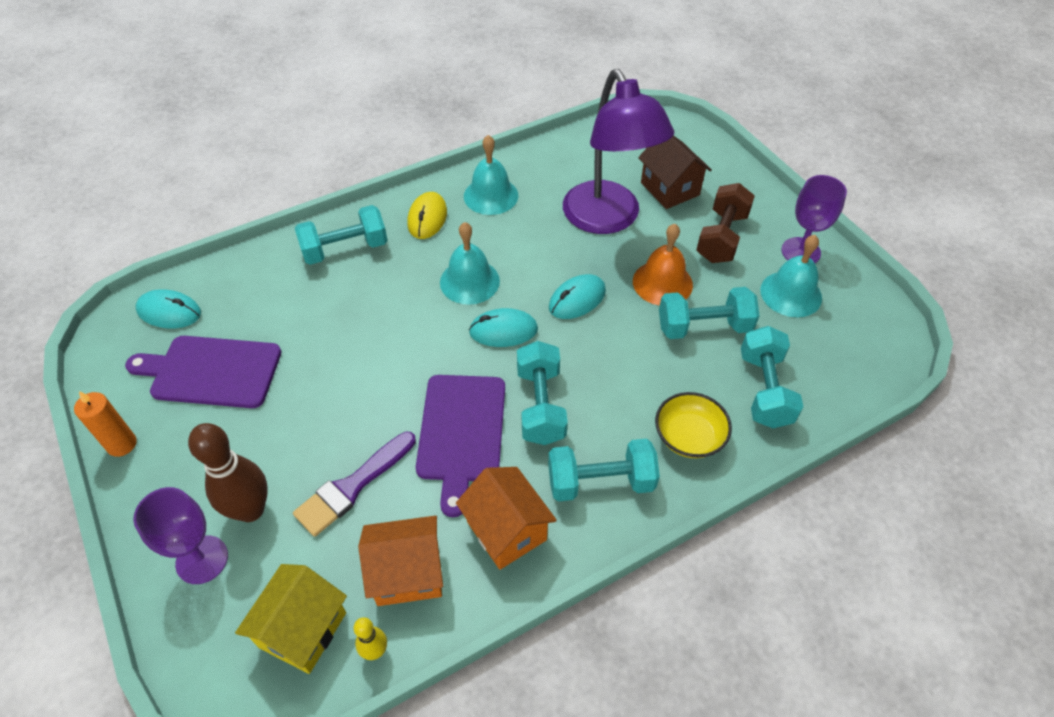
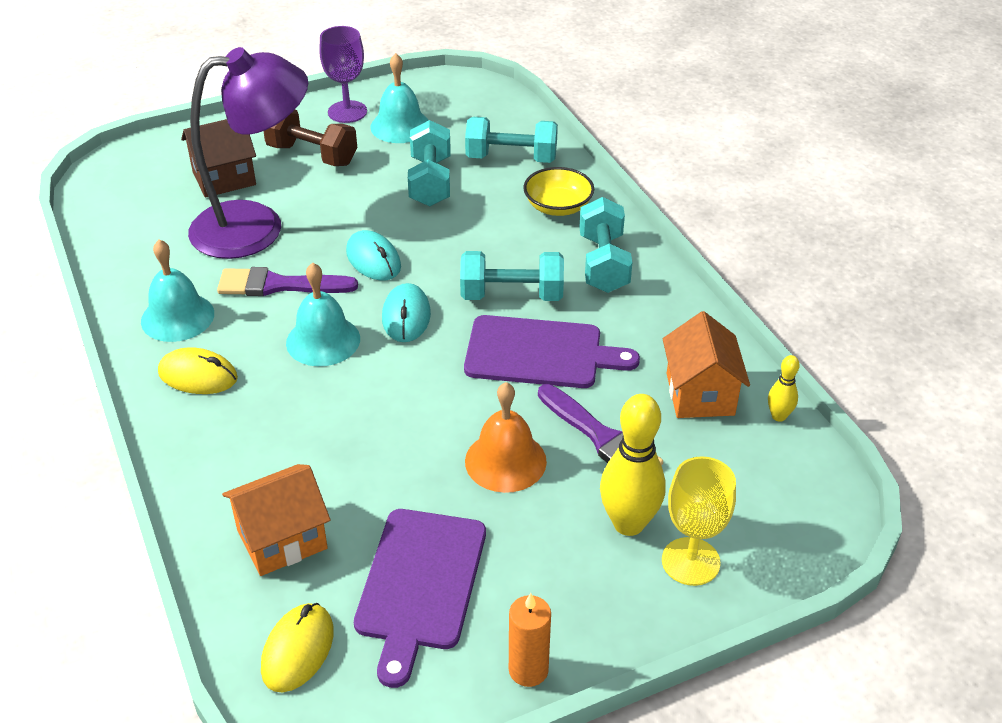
camera: 85 degrees left, 10 degrees down
(169, 312) = (298, 650): turquoise mouse -> yellow mouse
(202, 559) = (690, 561): purple goblet -> yellow goblet
(250, 510) = (628, 523): brown bowling pin -> yellow bowling pin
(302, 630) = (763, 470): yellow house -> none
(345, 249) = (229, 456): turquoise dumbbell -> none
(506, 530) = (653, 326): orange house -> orange house (282, 539)
(534, 245) = (279, 285): none -> purple brush
(662, 283) = (365, 200): orange bell -> orange bell (505, 461)

